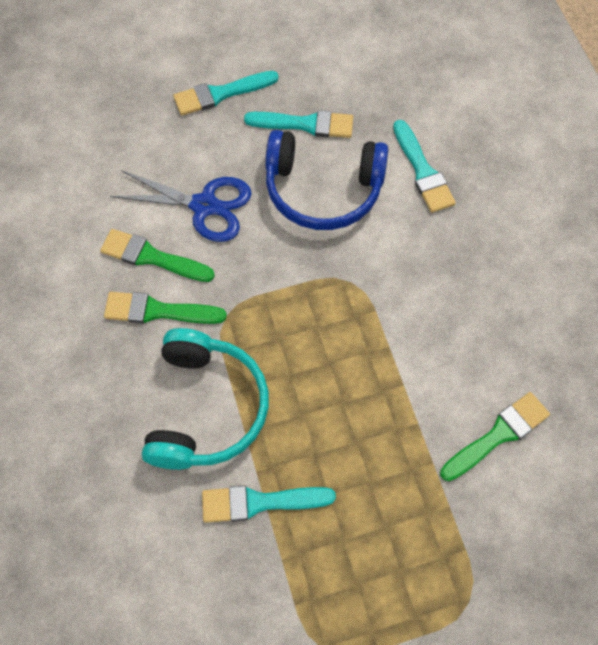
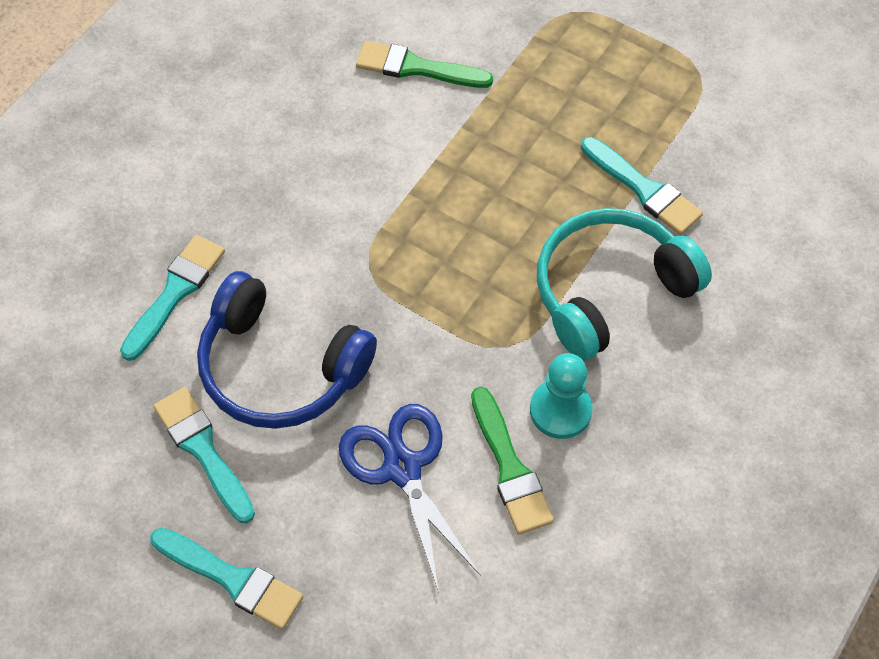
camera: 130 degrees left, 5 degrees down
(158, 311) = (560, 410): green brush -> turquoise pawn
(323, 190) = (280, 368): blue headphones -> blue headphones turned 150 degrees clockwise

